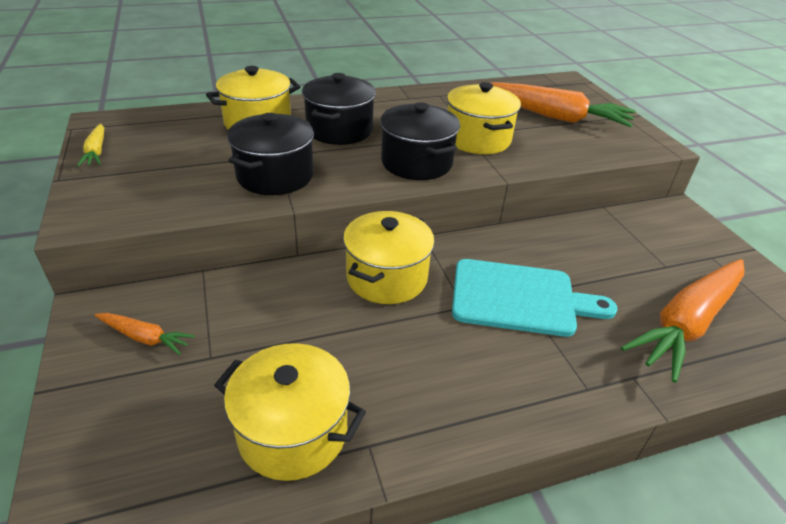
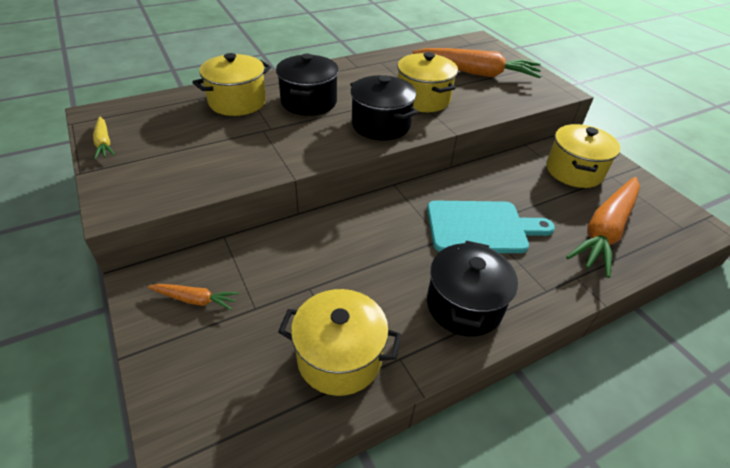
camera: 10 degrees left, 5 degrees up
(275, 176) = (269, 149): black pot -> black pot (464, 305)
(386, 277) = (375, 223): yellow pot -> yellow pot (574, 171)

